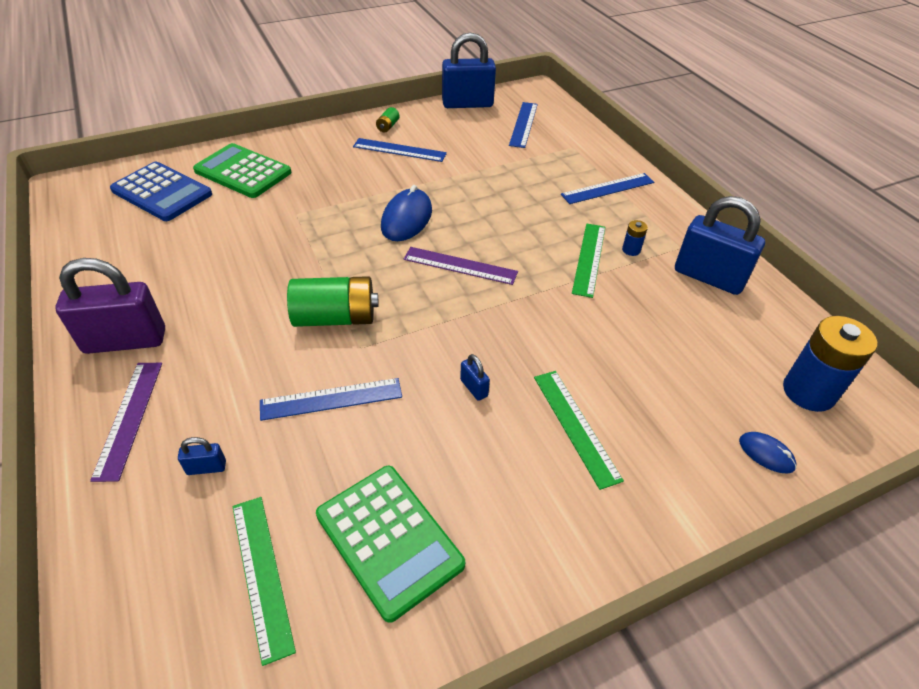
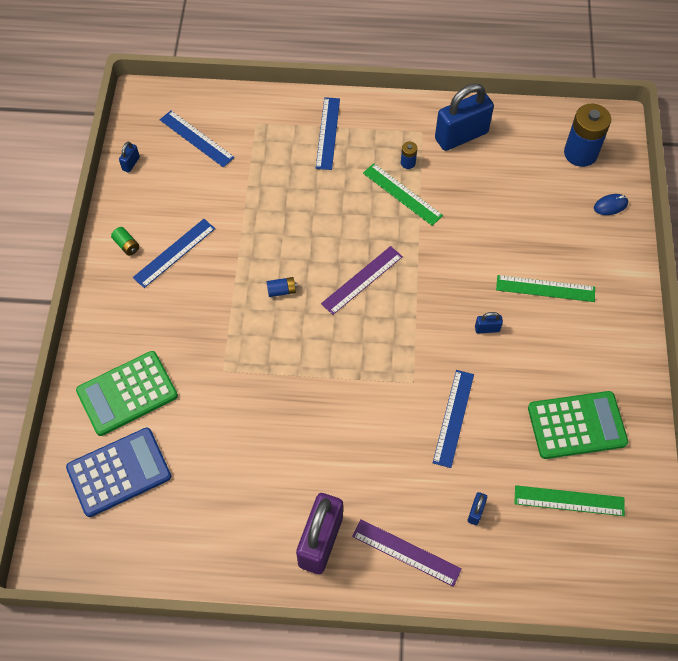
camera: 60 degrees left, 15 degrees up
(335, 318) = (374, 387): green battery -> none
(406, 219) = (281, 291): blue mouse -> blue battery
(467, 104) = (131, 163): blue padlock -> blue padlock, size x0.42

